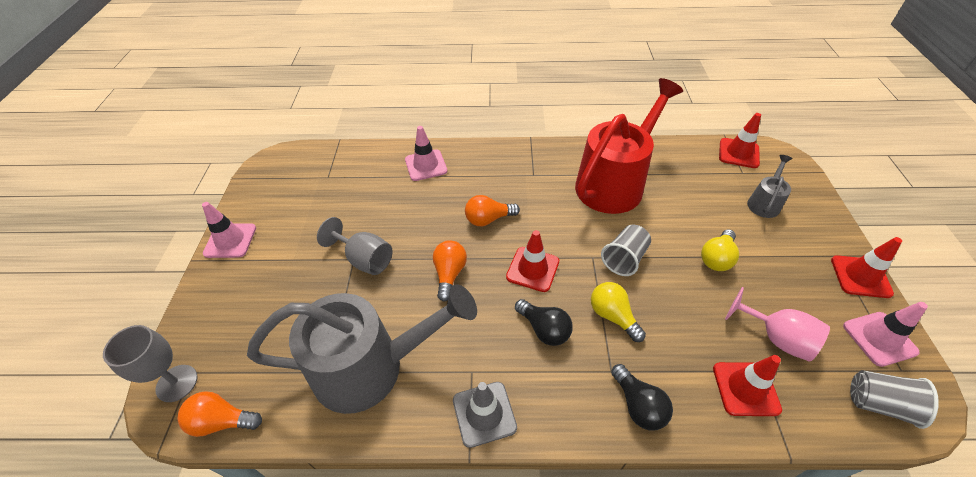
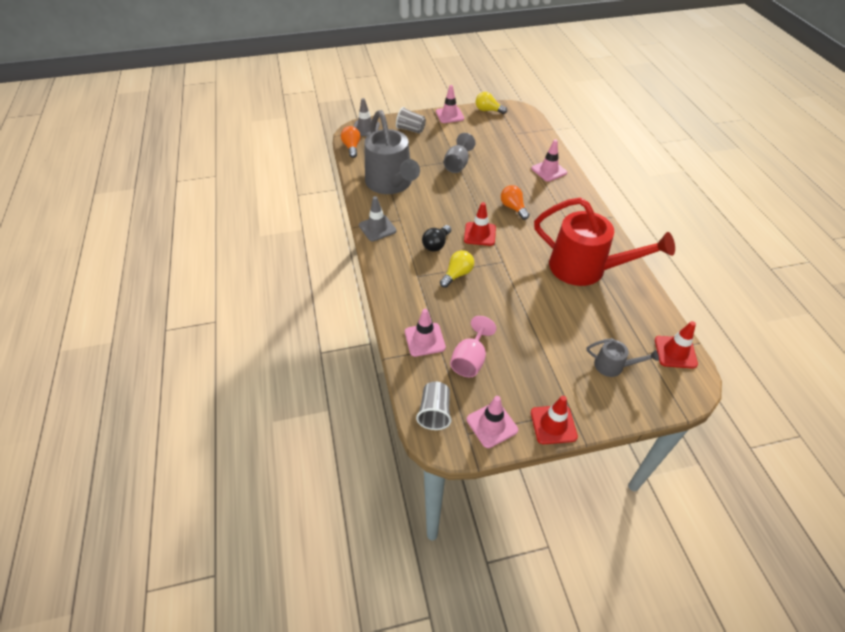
camera: 75 degrees right, 0 degrees up
(177, 383) = (365, 129): grey goblet -> grey traffic cone
(449, 274) = (461, 199): orange light bulb -> none
(624, 259) = (508, 278): grey cup -> grey cup (410, 129)
(638, 405) = (399, 288): black light bulb -> none
(716, 258) = (531, 330): yellow light bulb -> yellow light bulb (488, 110)
(745, 389) = (424, 339): red traffic cone -> pink traffic cone

